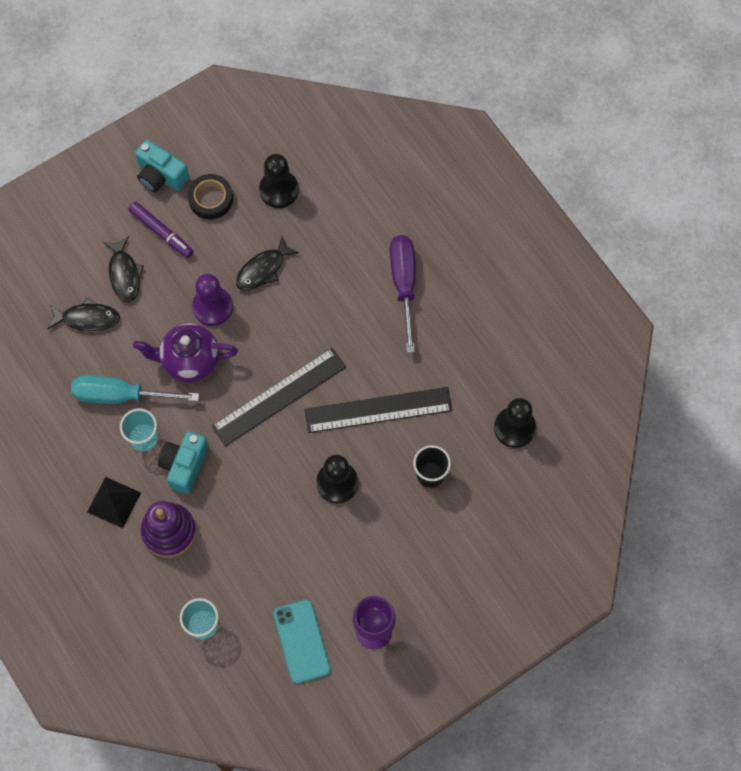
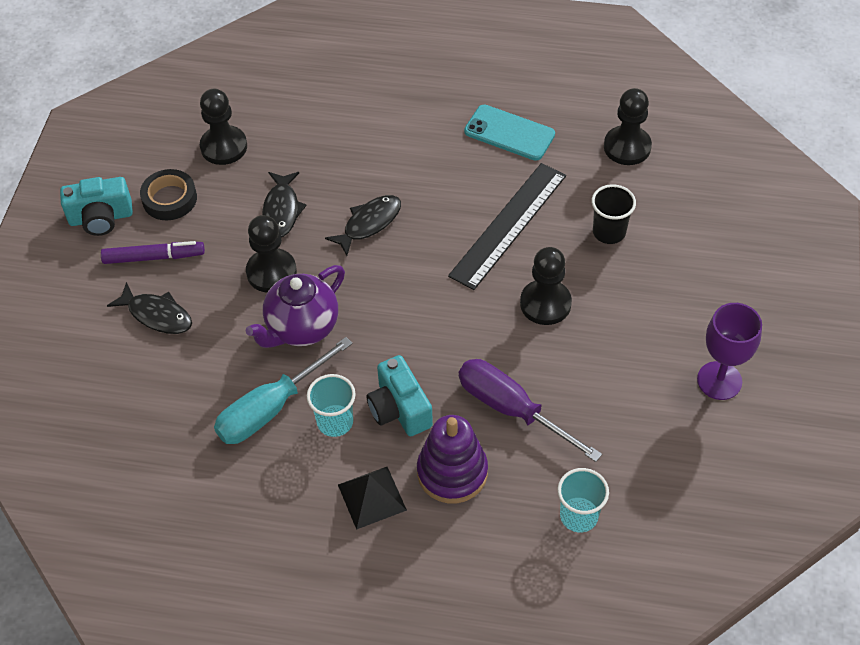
camera: 45 degrees left, 15 degrees down
(87, 318) = (163, 377): black fish -> black fish (369, 223)
(213, 307) = (271, 272): purple pawn -> black pawn
(279, 396) = (414, 286): black ruler -> none
(301, 641) = (675, 445): turquoise phone -> turquoise phone (509, 133)
(404, 285) = (414, 127): purple screwdriver -> purple screwdriver (512, 409)

